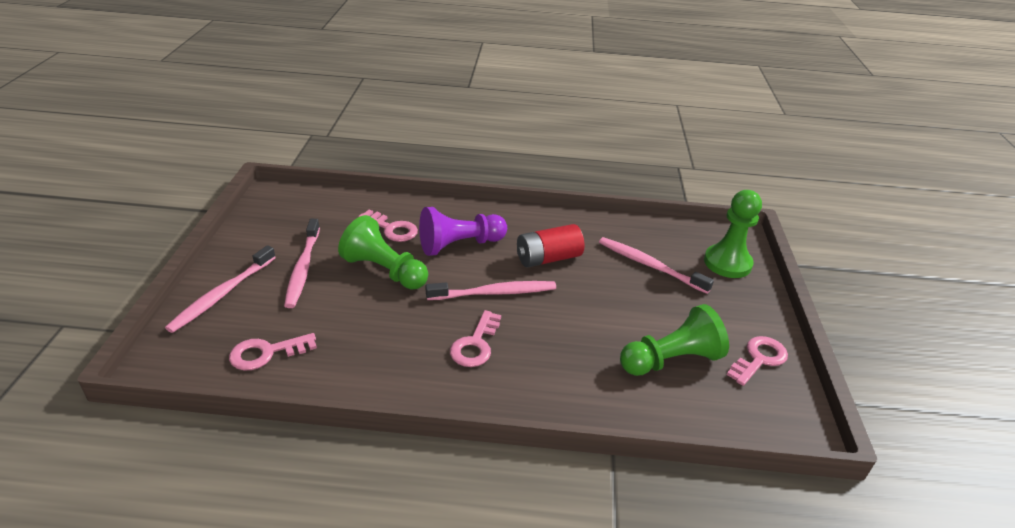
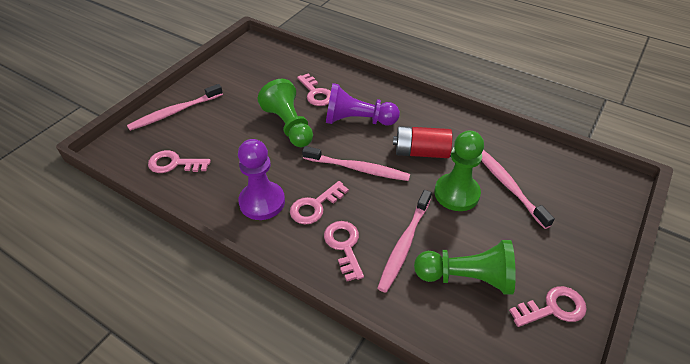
camera: 30 degrees right, 10 degrees up
(303, 269) = (235, 108): pink toothbrush -> pink toothbrush (404, 245)
(411, 359) = (262, 202): none -> purple pawn
(534, 373) = (344, 246): none -> pink key
(727, 263) = (587, 206): green pawn -> green pawn (456, 193)

